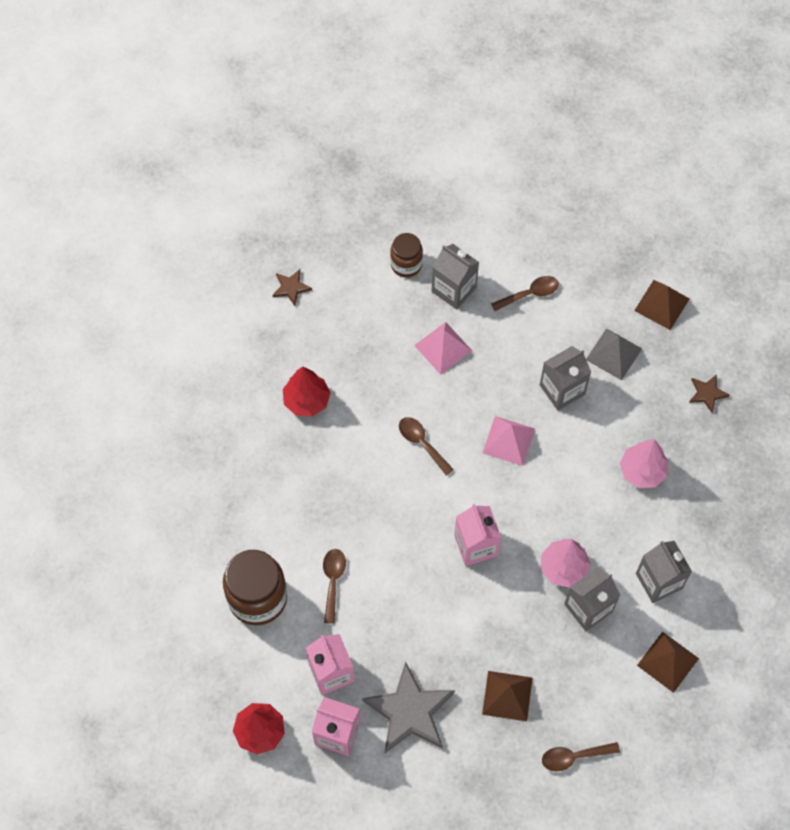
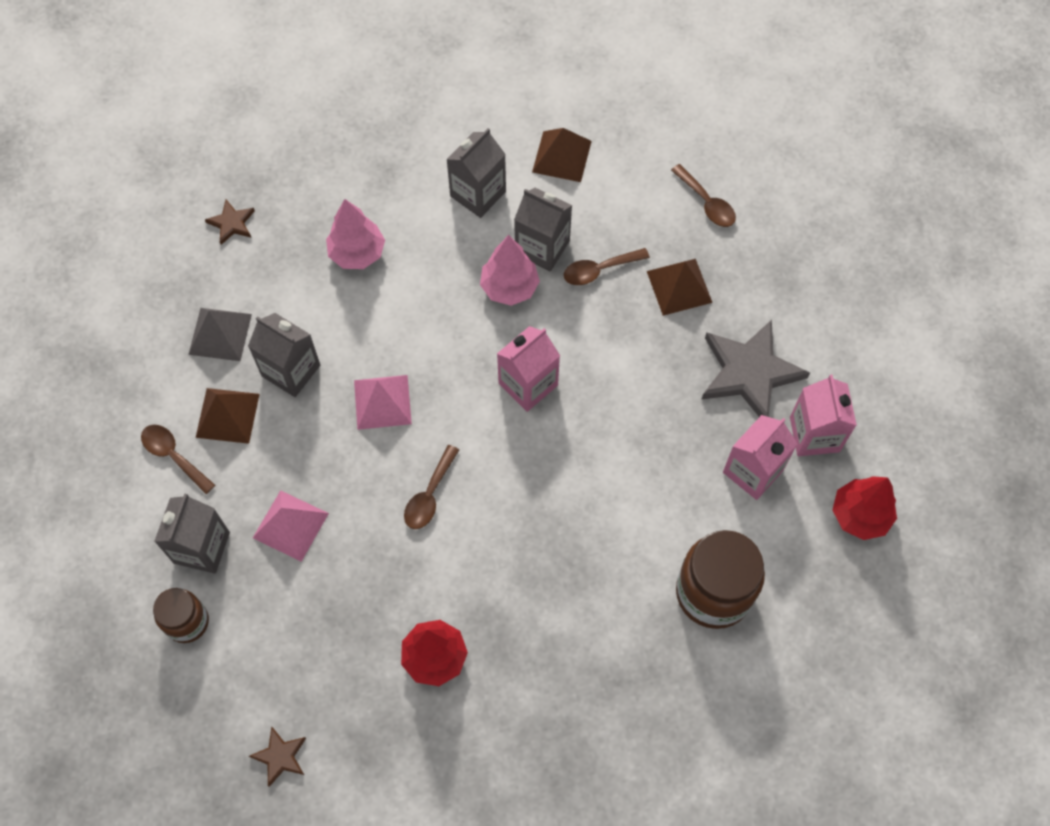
camera: 115 degrees left, 0 degrees up
(333, 581) = (649, 517): brown spoon -> brown spoon (599, 270)
(662, 304) = (132, 307): brown pyramid -> brown pyramid (227, 415)

